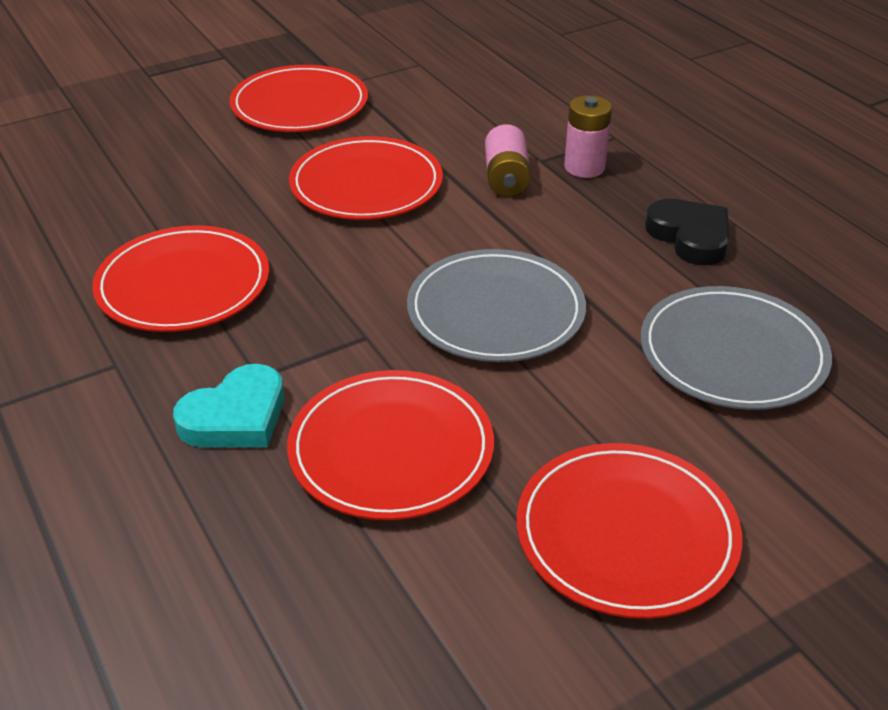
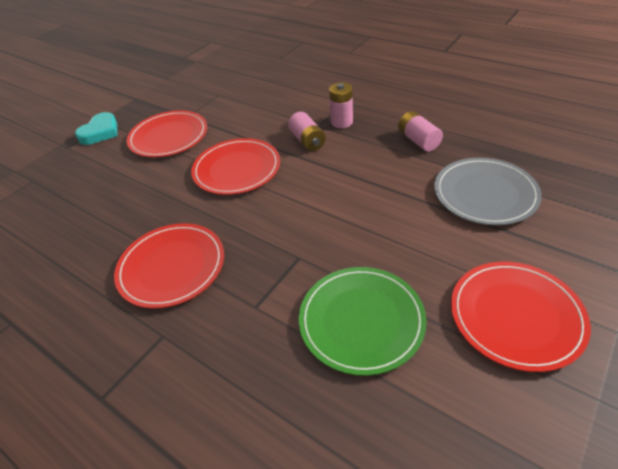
camera: 20 degrees left, 5 degrees up
(236, 417) = (259, 339): turquoise heart -> turquoise heart (100, 132)
(391, 449) = (361, 320): red plate -> green plate
(496, 311) = (356, 215): grey plate -> none
(690, 237) = (418, 140): black heart -> pink battery

